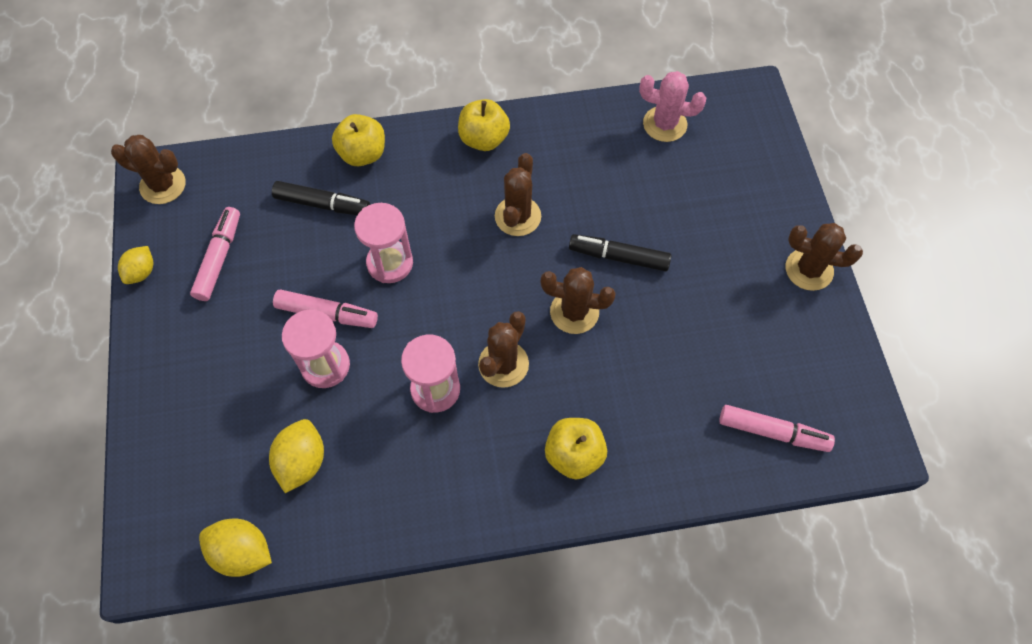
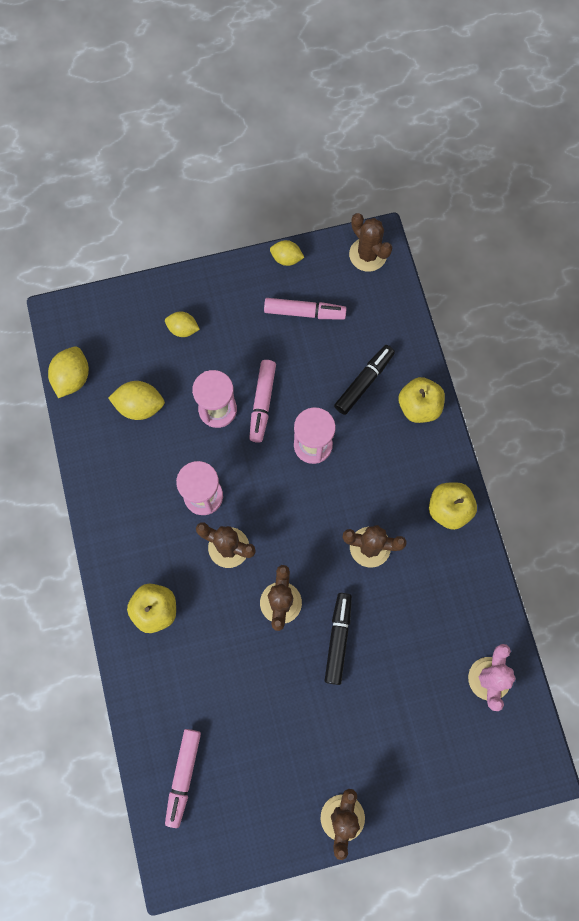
camera: 85 degrees right, 10 degrees up
(163, 185) = (368, 254): brown cactus -> brown cactus turned 45 degrees counterclockwise
(206, 401) = (183, 329): none -> yellow lemon
(322, 204) = (364, 382): black marker -> black marker turned 150 degrees counterclockwise

